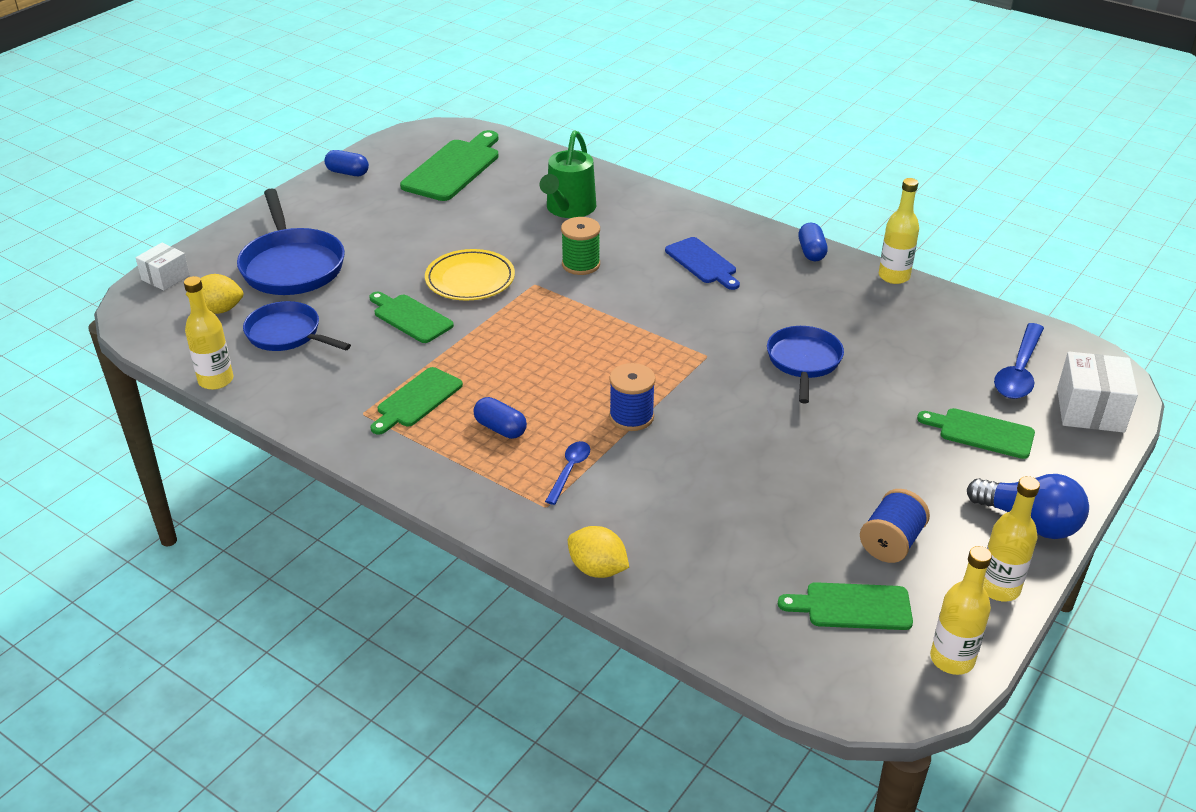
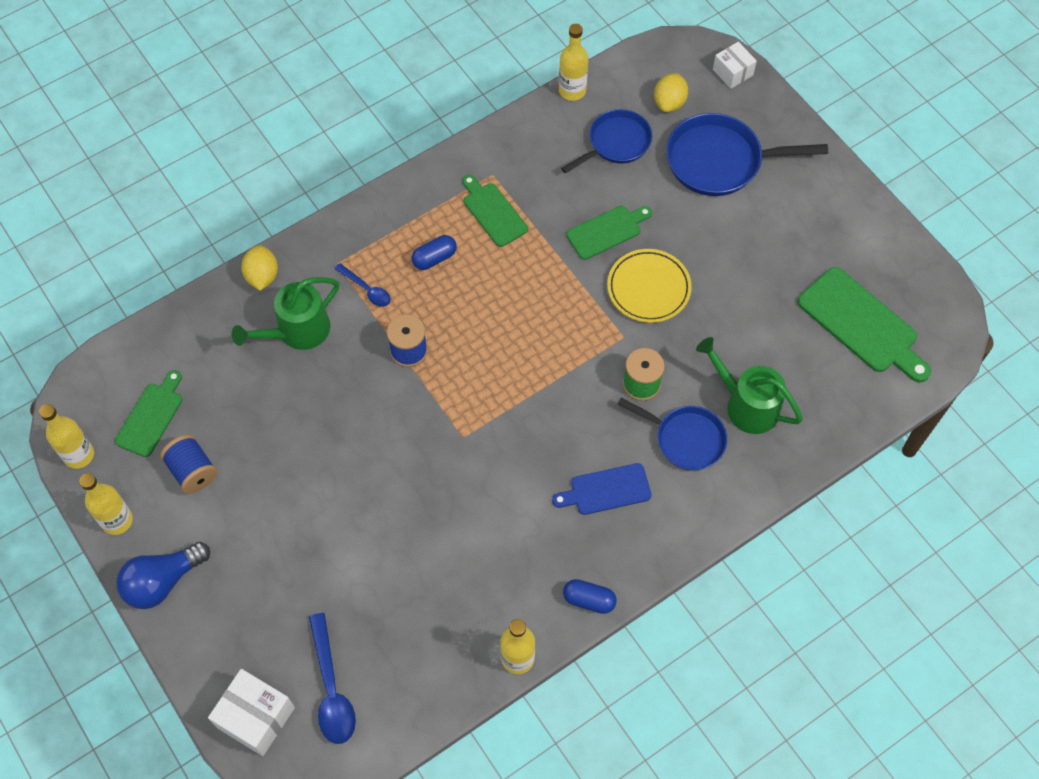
camera: 110 degrees right, 25 degrees up
(347, 173) = (879, 231): blue capsule -> none
(597, 569) = (262, 276): yellow lemon -> yellow lemon turned 60 degrees counterclockwise
(657, 512) = (297, 331): none -> green watering can
(803, 362) = (422, 510): blue pan -> blue pan (685, 439)
(981, 433) = (271, 606): green cutting board -> none
(1019, 371) = (331, 689): blue spoon -> blue spoon turned 150 degrees counterclockwise

